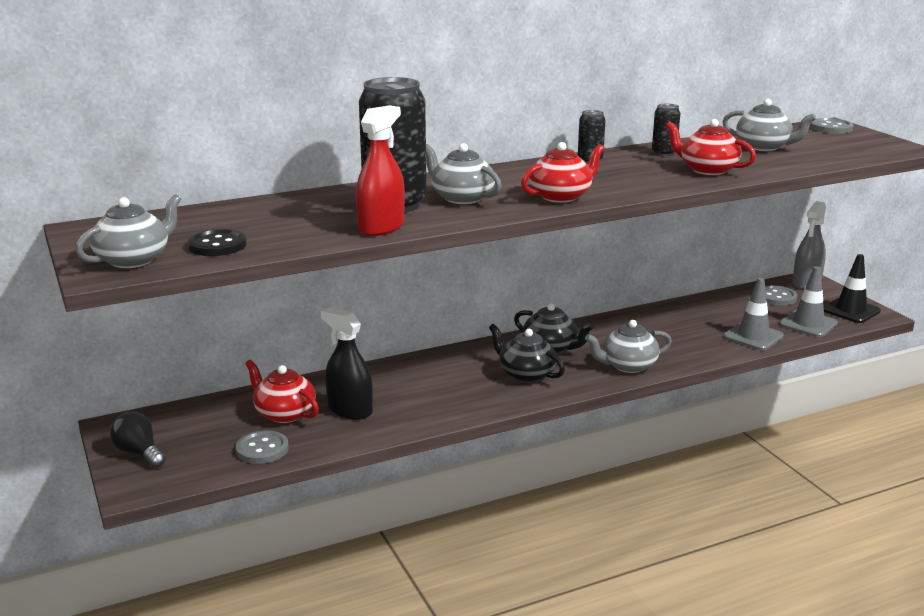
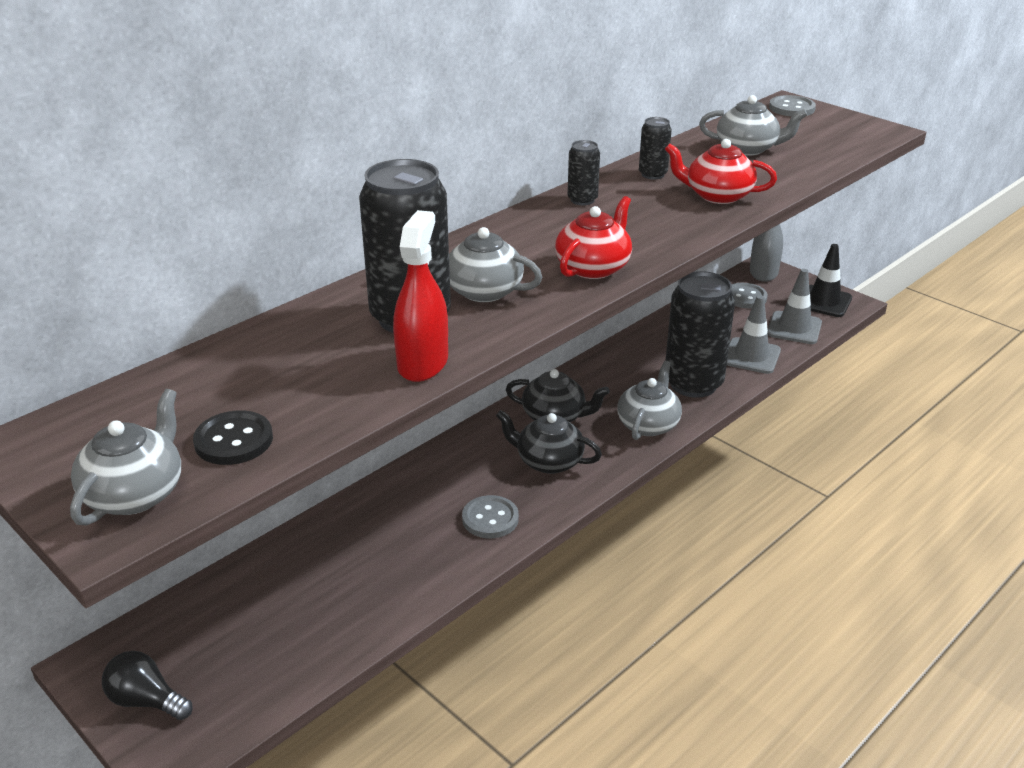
camera: 20 degrees left, 10 degrees up
(262, 449) = (303, 652): grey button -> grey button (490, 519)
(284, 413) = (300, 588): red teapot -> none
(350, 410) = (377, 563): black spray bottle -> none
(627, 365) = (648, 424): grey teapot -> grey teapot turned 150 degrees clockwise
(686, 346) = (693, 384): none -> black can

